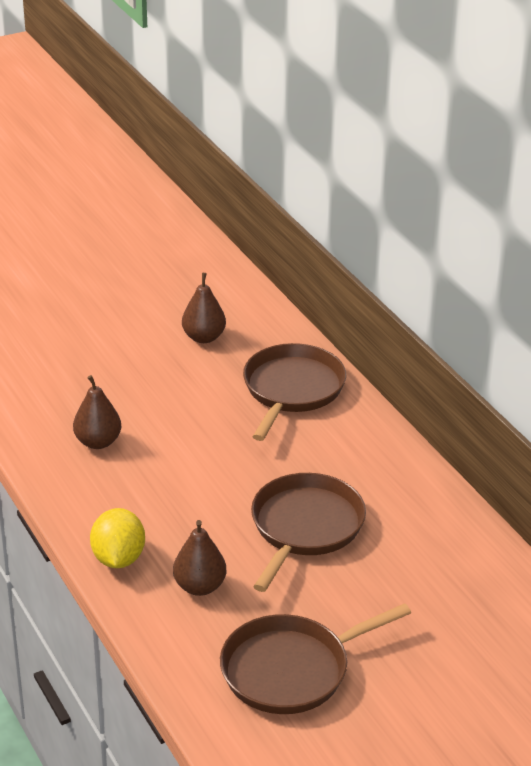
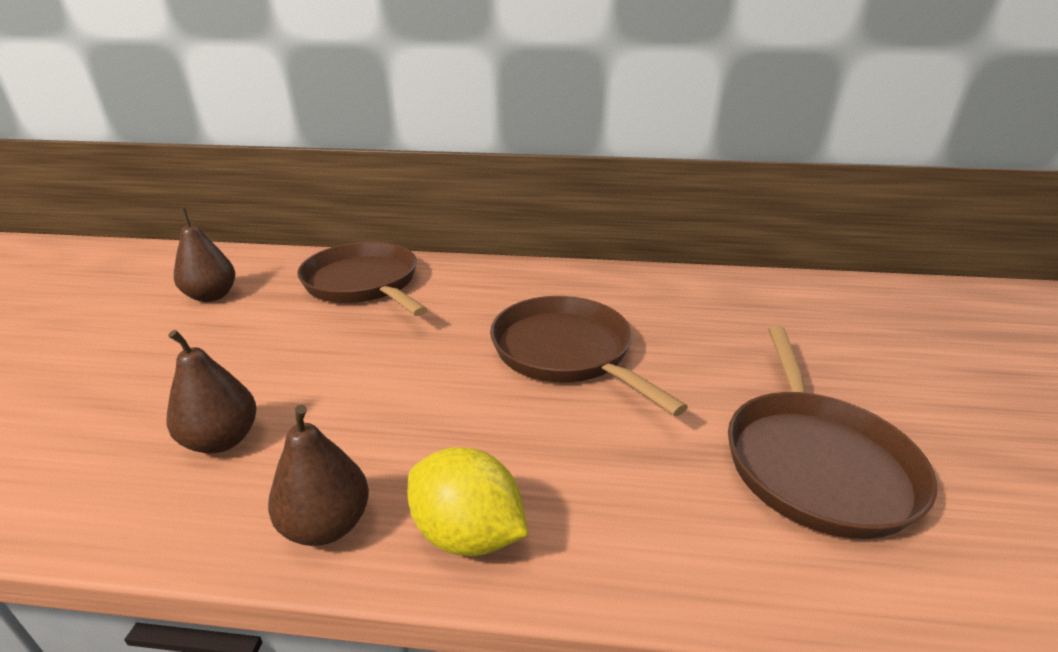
camera: 55 degrees left, 5 degrees down
(199, 586) = (599, 473): brown pear -> brown pear (327, 525)

